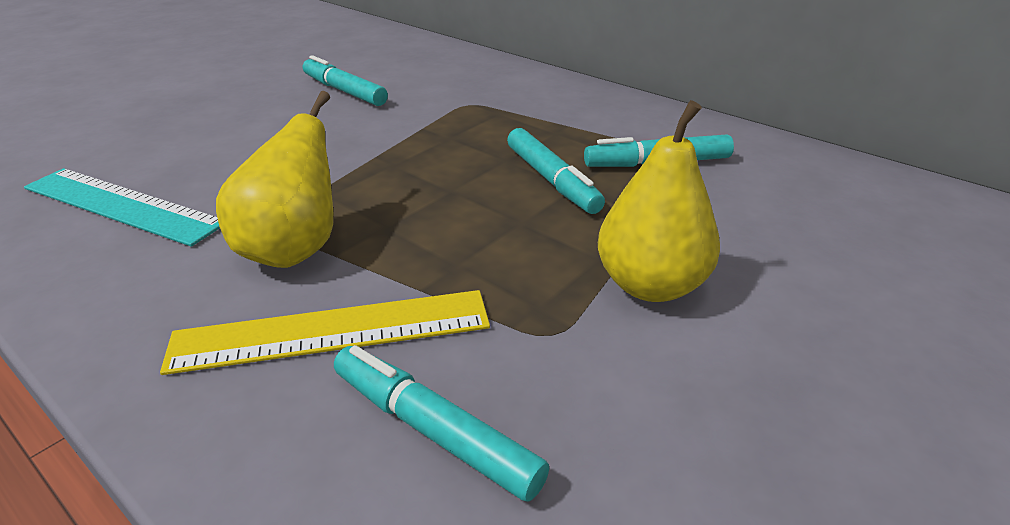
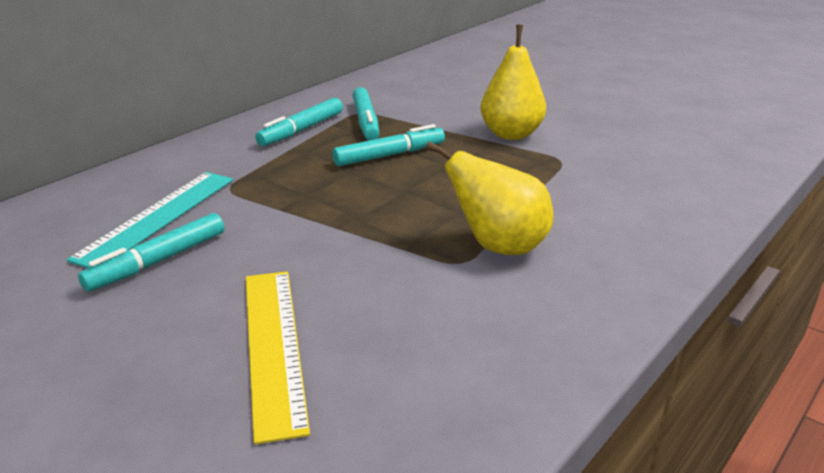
camera: 90 degrees left, 5 degrees down
(122, 205) = (436, 358): turquoise ruler -> turquoise ruler (157, 217)
(332, 331) = (583, 220): yellow ruler -> yellow ruler (273, 346)
(434, 430) = (642, 187): turquoise marker -> turquoise marker (301, 130)

